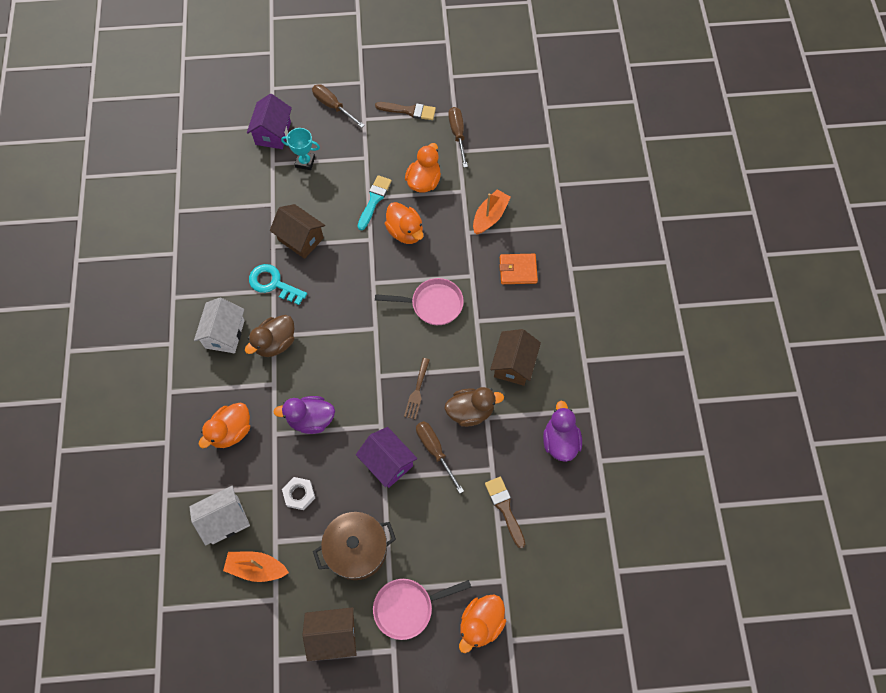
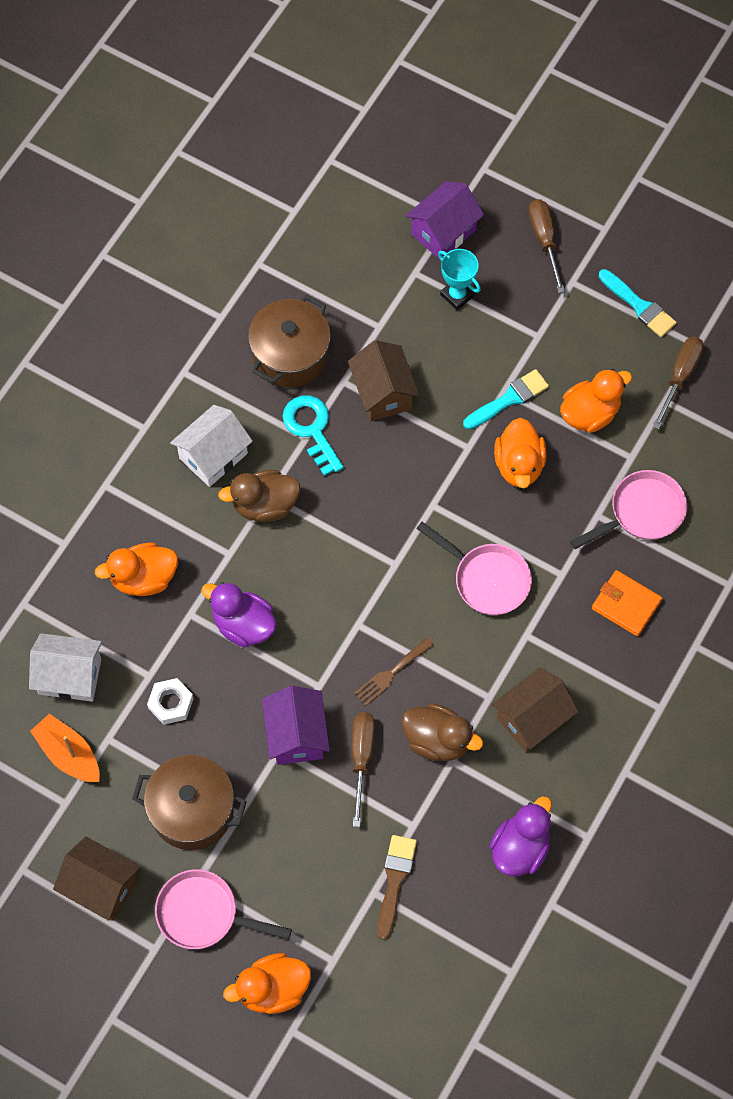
camera: 35 degrees right, 0 degrees up
(231, 250) = (290, 355): none -> brown pot
(409, 111) = (639, 306): brown brush -> turquoise brush
(490, 216) = (642, 512): orange boat -> pink pan

